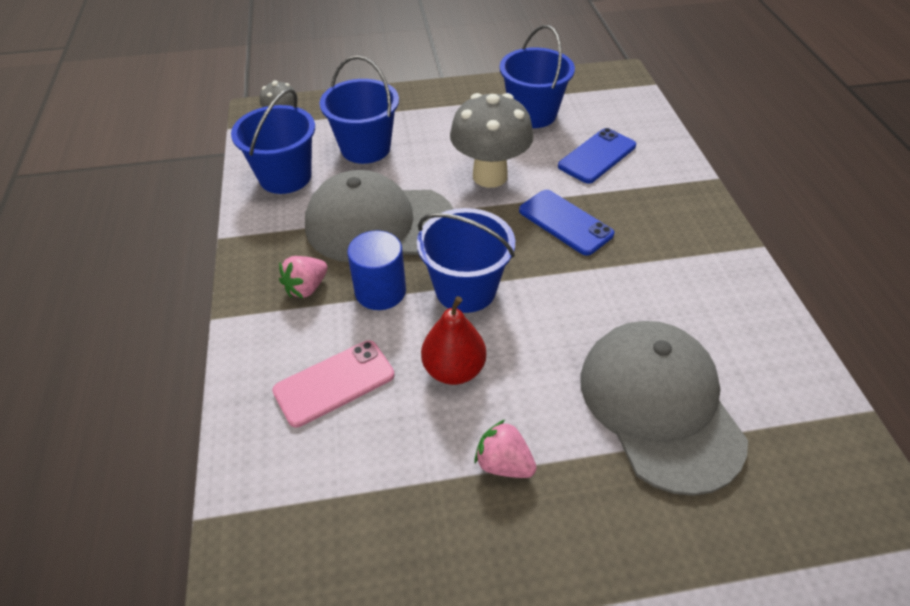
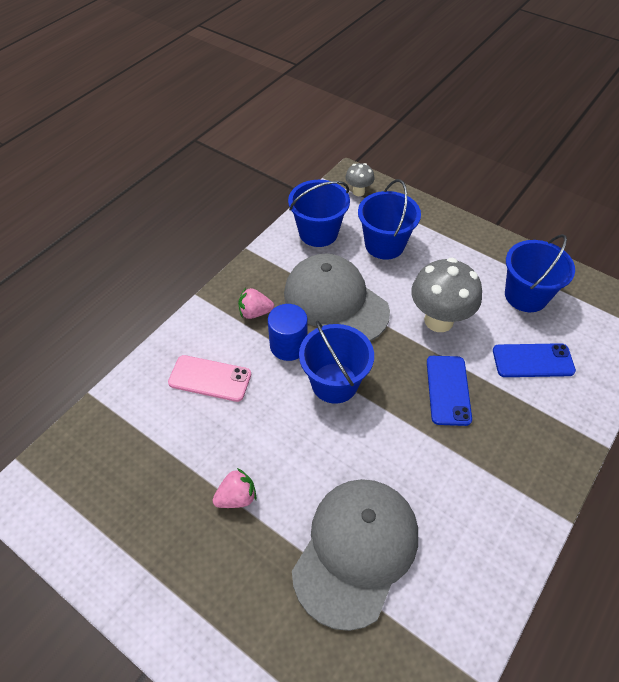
camera: 45 degrees right, 5 degrees up
(454, 370) = (273, 424): red pear -> none
(503, 463) = (237, 497): pink strawberry -> pink strawberry turned 75 degrees clockwise

